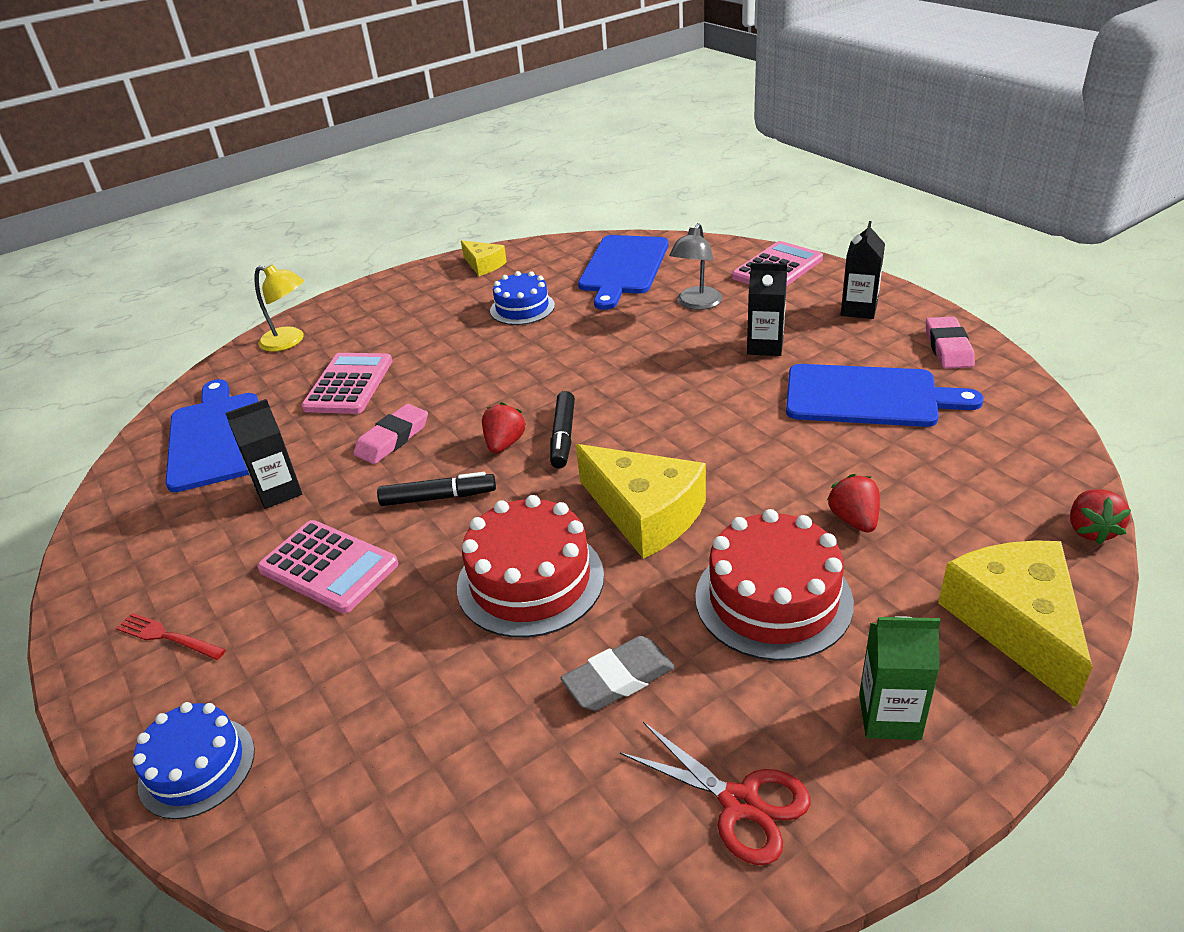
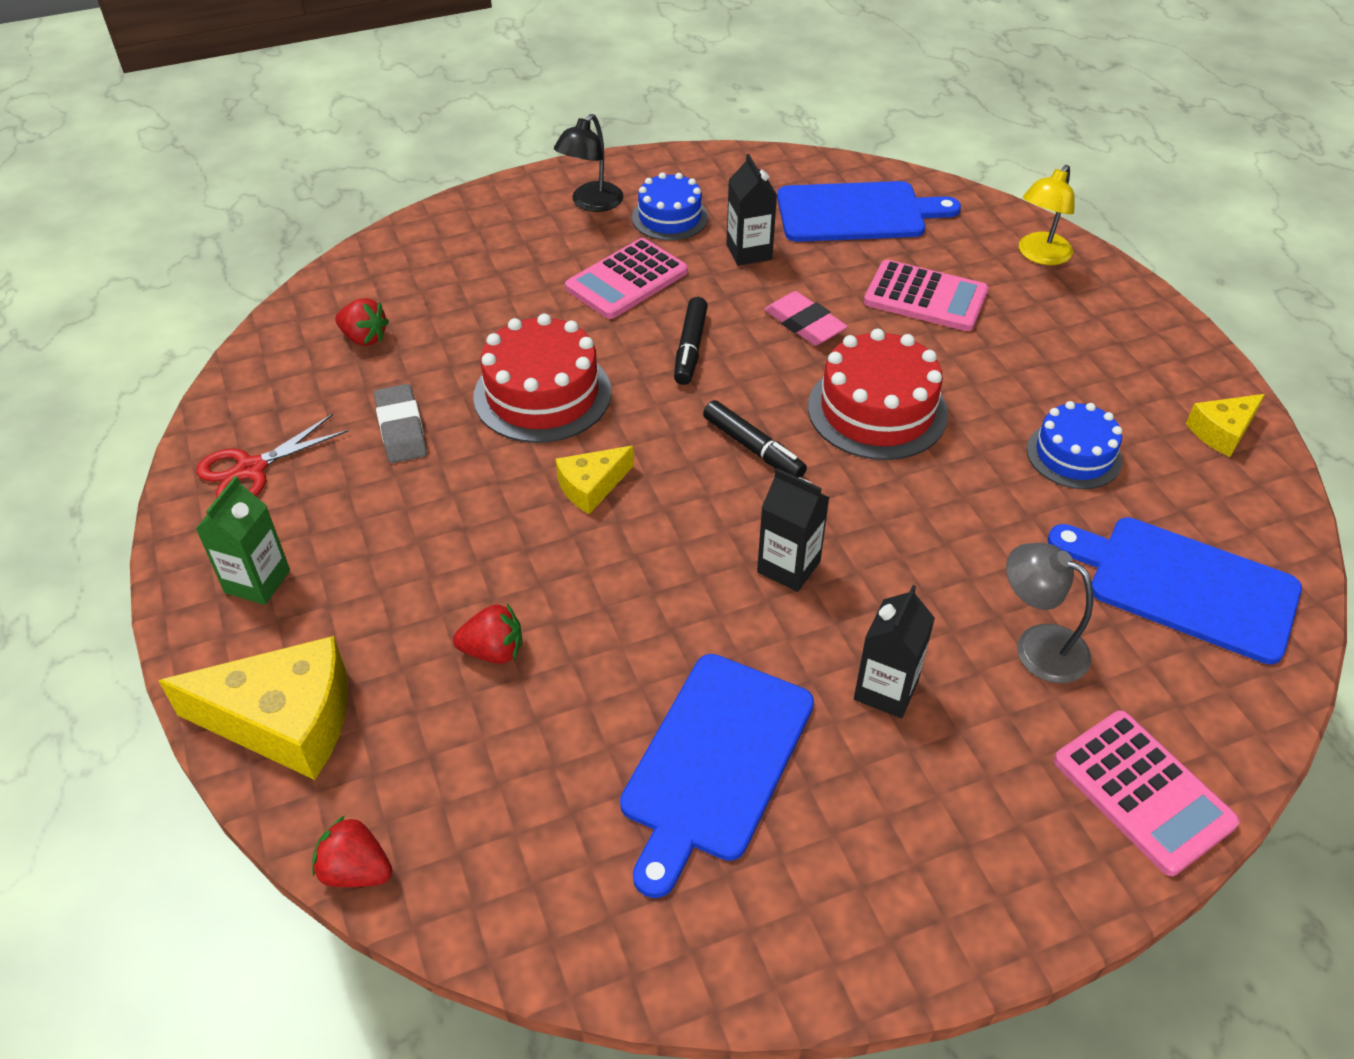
camera: 100 degrees right, 10 degrees up
(168, 637) = (591, 203): red fork -> black lamp
(197, 767) = (458, 223): blue cake -> blue cake (670, 217)
(504, 444) = (759, 402): red strawberry -> red strawberry (364, 338)
(563, 436) = (753, 448): black marker -> black marker turned 150 degrees counterclockwise
(645, 514) = (591, 487): yellow cheese -> yellow cheese, size x0.55
(773, 599) = (425, 548): red cake -> red cake (877, 410)
(859, 309) = (963, 854): black carton -> black carton (788, 567)
(948, 348) = (804, 928): pink eraser -> none

